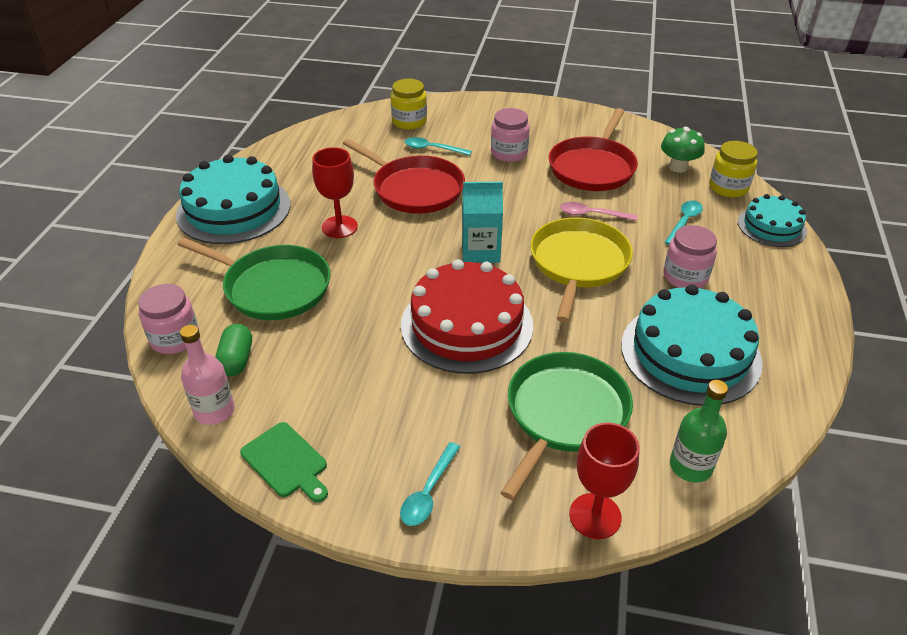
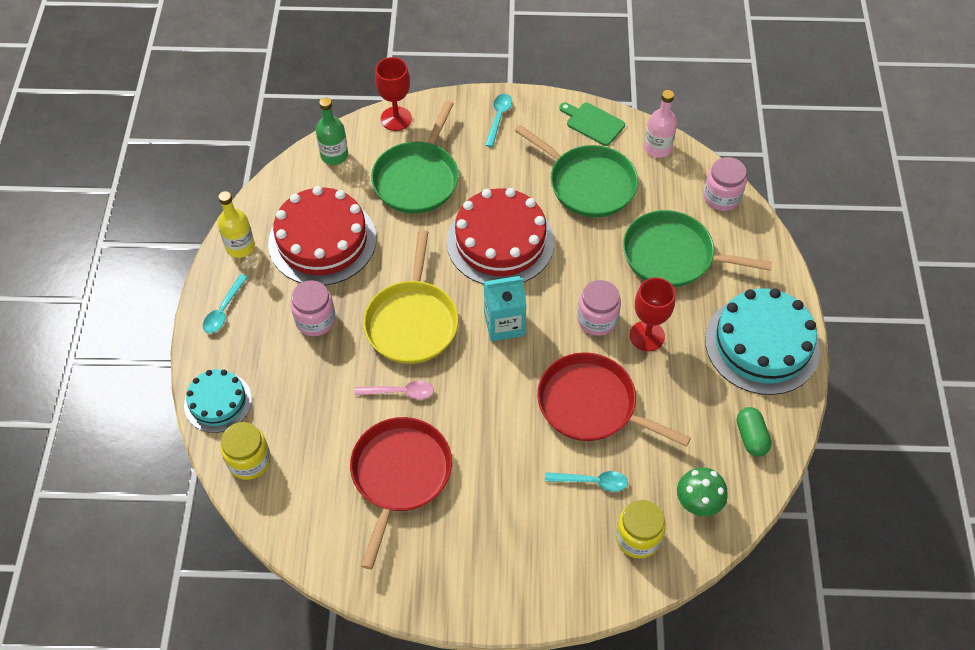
camera: 170 degrees right, 15 degrees up
(236, 360) = (664, 186): green capsule -> green capsule (751, 437)
(333, 376) = (588, 184): none -> green pan
(509, 153) = (500, 488): pink jar -> pink jar (597, 319)
(678, 167) = (300, 491): green mushroom -> green mushroom (698, 503)
(684, 222) = (306, 395): turquoise spoon -> turquoise spoon (223, 310)
(690, 353) = (322, 241): turquoise cake -> red cake
(796, 359) = (240, 247): none -> yellow bottle

